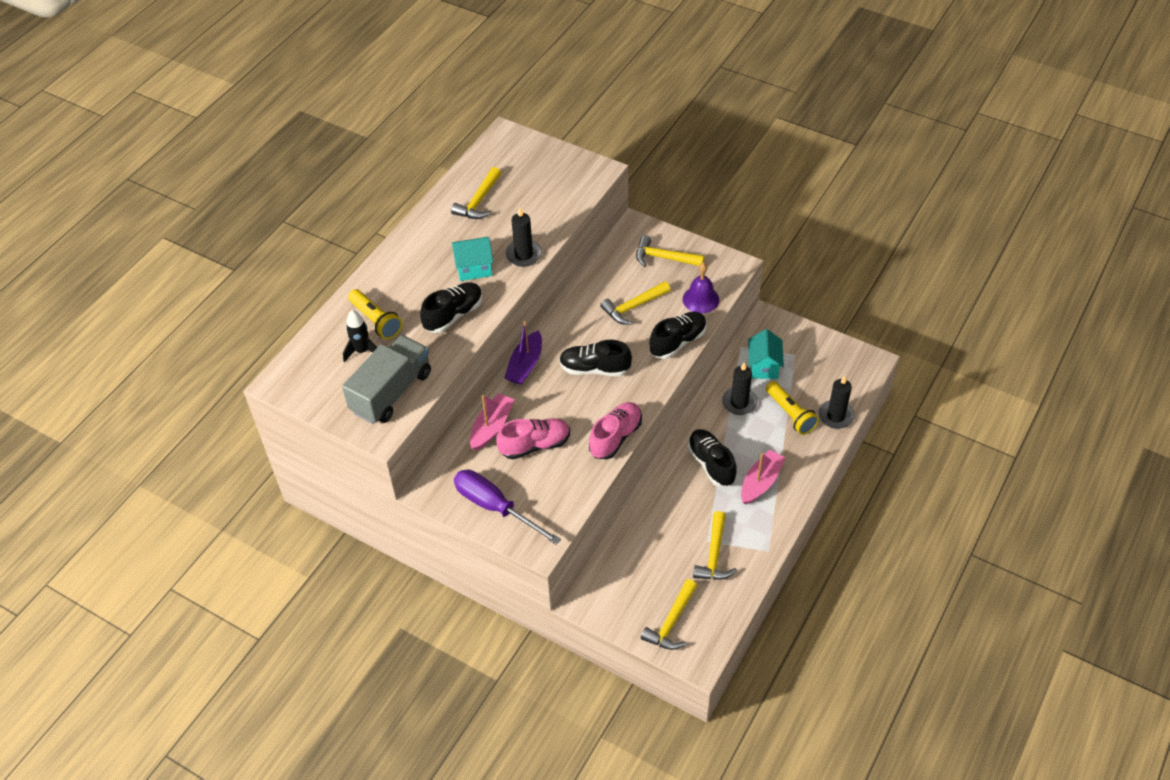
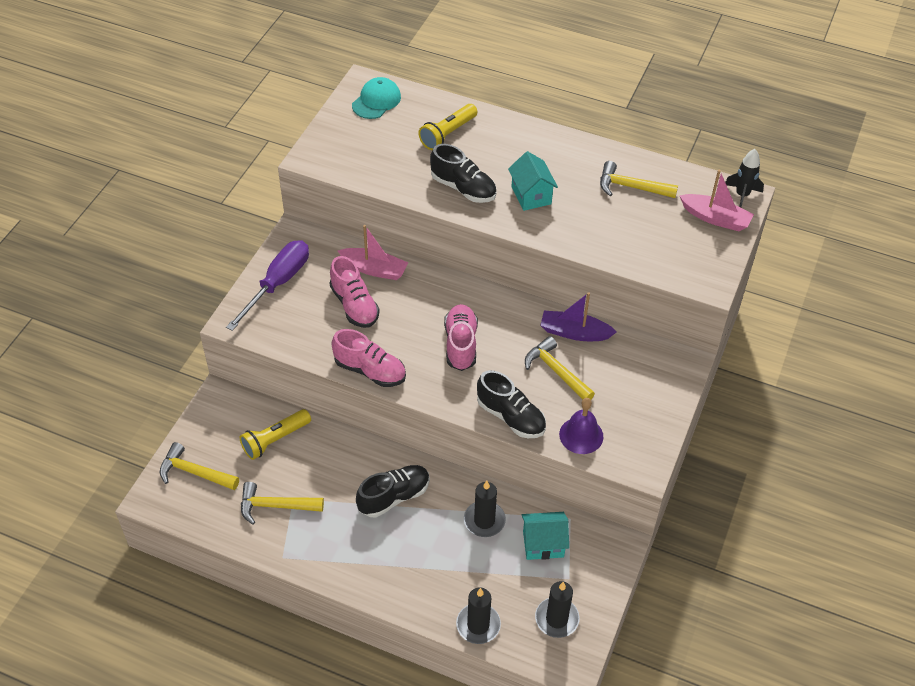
camera: 80 degrees right, 0 degrees up
(310, 374) = (376, 101): none -> turquoise cap
(362, 351) = (408, 130): black rocket -> black rocket (742, 195)
(391, 392) = (359, 158): grey truck -> none
(523, 255) = (558, 232): black candle -> black candle (556, 619)
(525, 365) = (457, 286): purple boat -> purple boat (574, 332)
(594, 369) = (461, 344): black shoe -> pink shoe
(664, 258) = (640, 395): yellow hammer -> none
(761, 482) = (373, 547): pink boat -> pink boat (715, 218)
(790, 414) = (475, 575): yellow flashlight -> yellow flashlight (275, 440)

